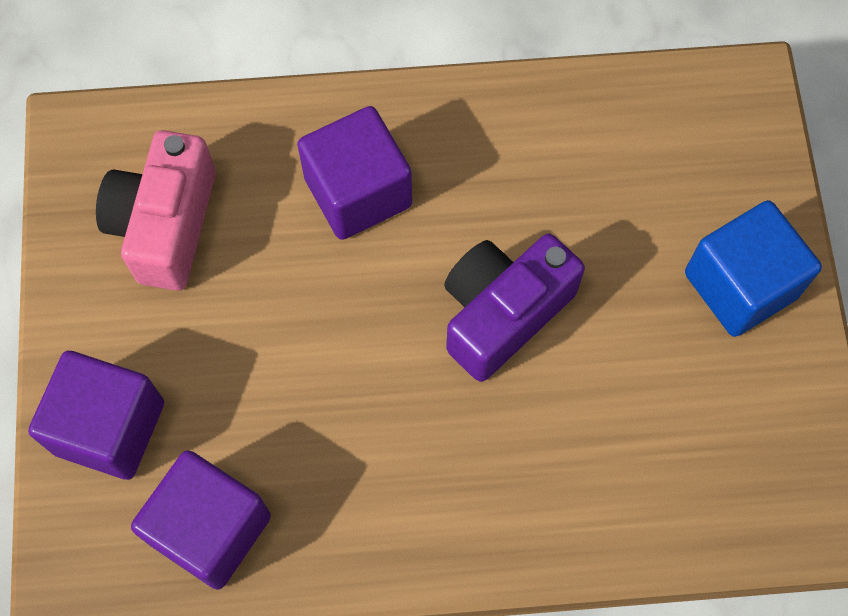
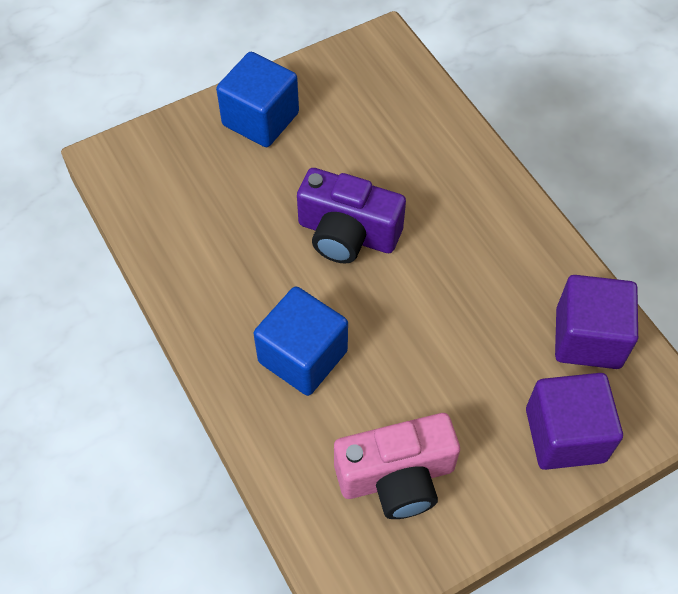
camera: 115 degrees left, 10 degrees down
(358, 192) = (303, 356): purple cube -> blue cube

